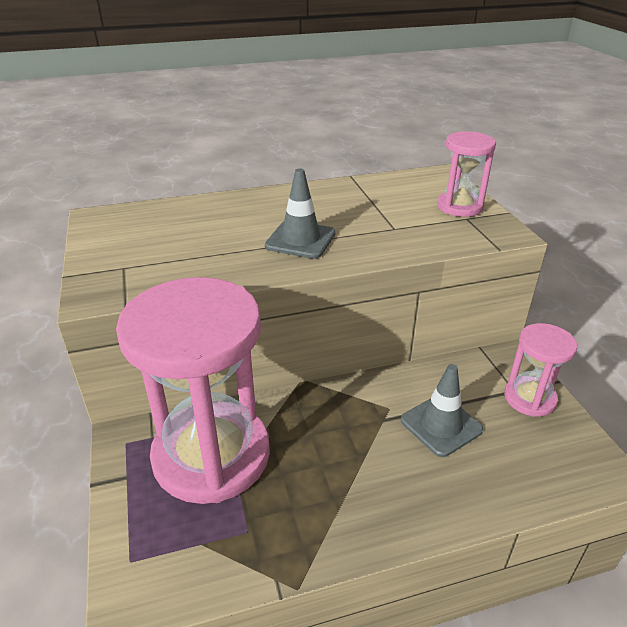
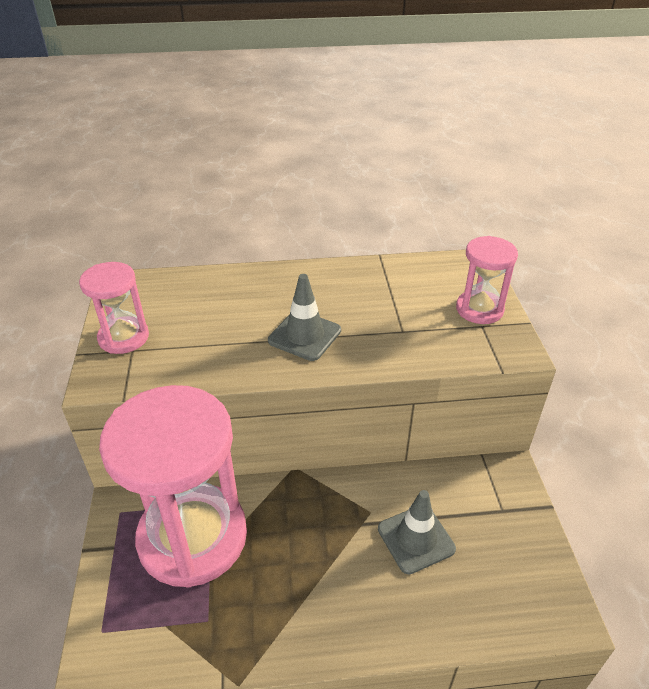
camera: 10 degrees right, 5 degrees up
(529, 398) = (514, 522): pink hourglass -> pink hourglass (123, 337)

